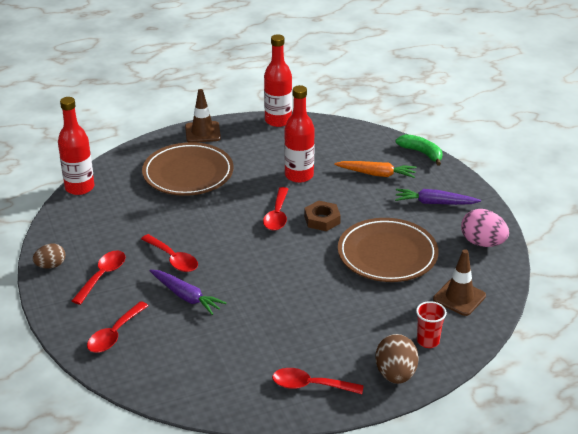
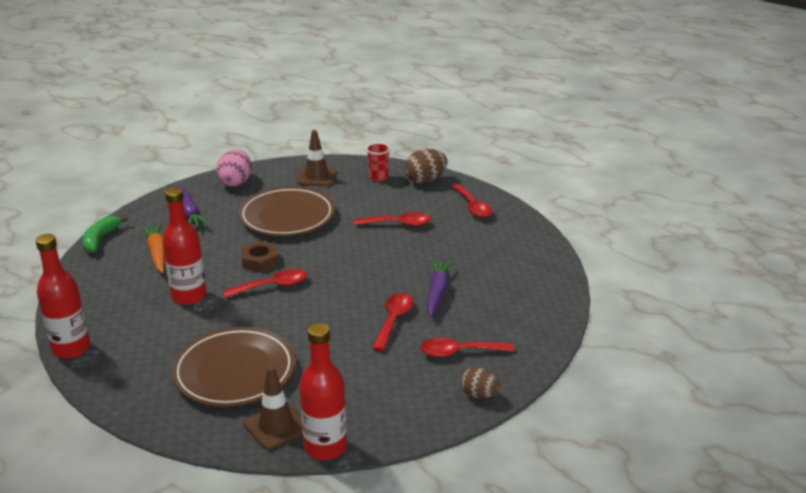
camera: 120 degrees left, 5 degrees down
(114, 334) = (522, 310): red spoon -> red spoon (397, 224)
(202, 132) = (130, 398): brown traffic cone -> brown traffic cone (276, 426)

